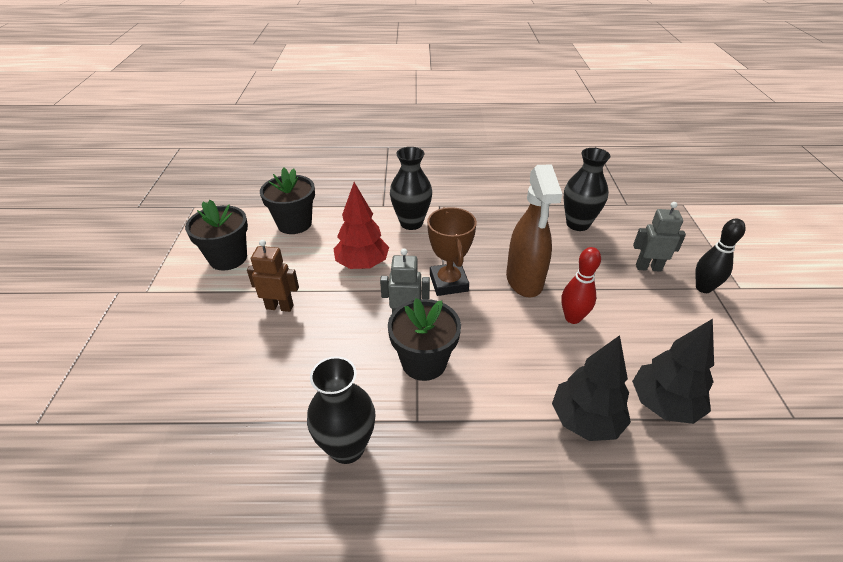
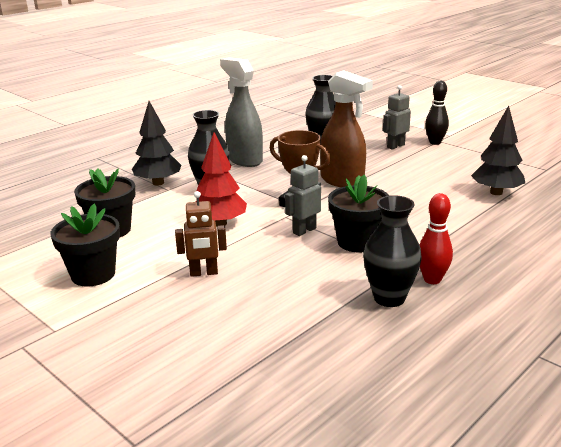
camera: 45 degrees left, 15 degrees down
(280, 307) = (204, 273): brown robot -> brown robot turned 150 degrees counterclockwise
(481, 206) = (244, 160): none -> grey spray bottle
(572, 318) = (398, 183): red bowling pin -> red bowling pin (432, 279)
(585, 420) = (477, 216): black tree -> black tree (158, 183)

